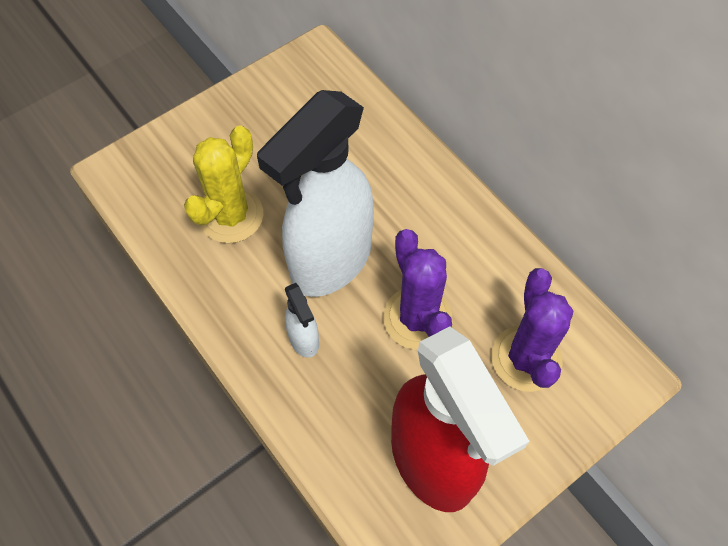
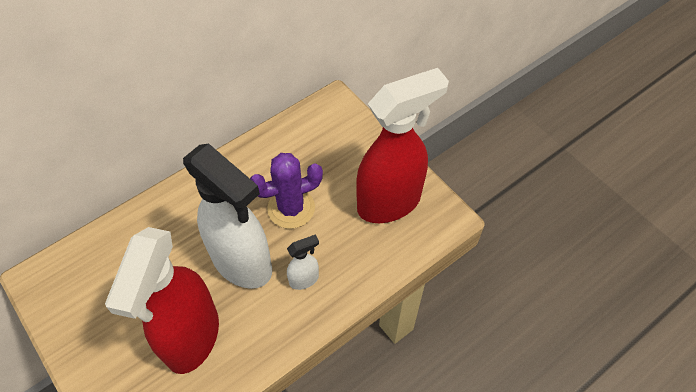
camera: 90 degrees left, 5 degrees down
(231, 215) = (192, 338): yellow cactus -> red spray bottle
(526, 358) = (322, 150): purple cactus -> none

